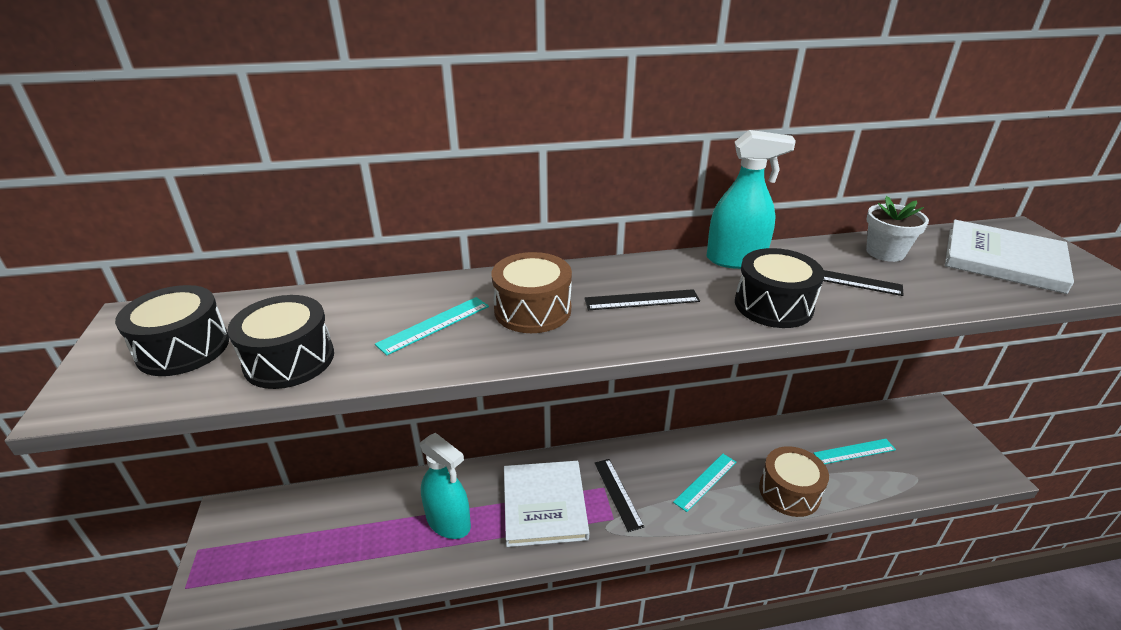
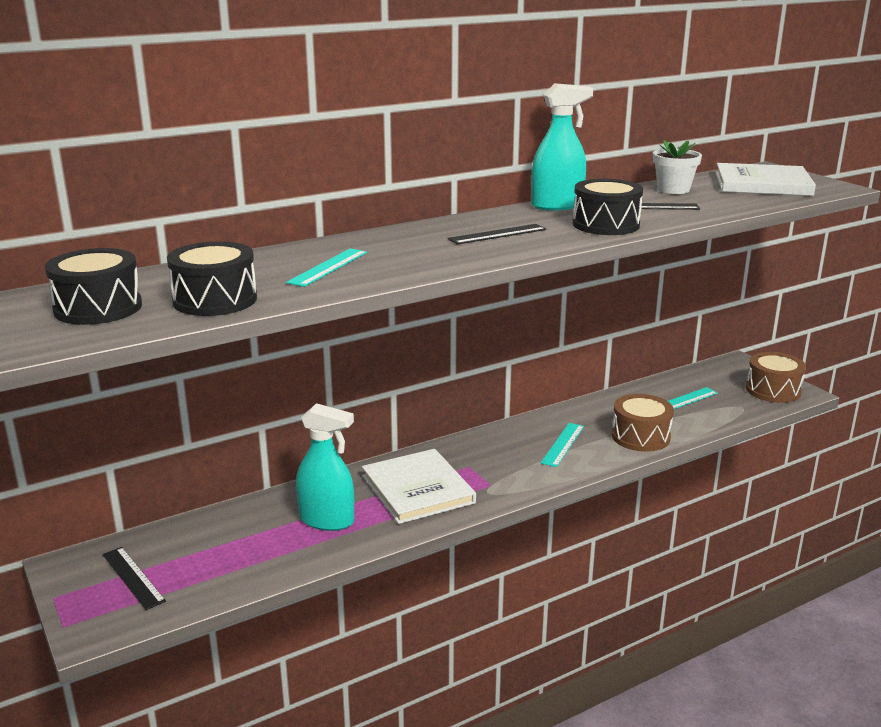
camera: 20 degrees left, 10 degrees down
(532, 310) = (408, 250): brown drum -> brown drum (773, 390)
(618, 493) = (485, 468): black ruler -> black ruler (133, 577)

